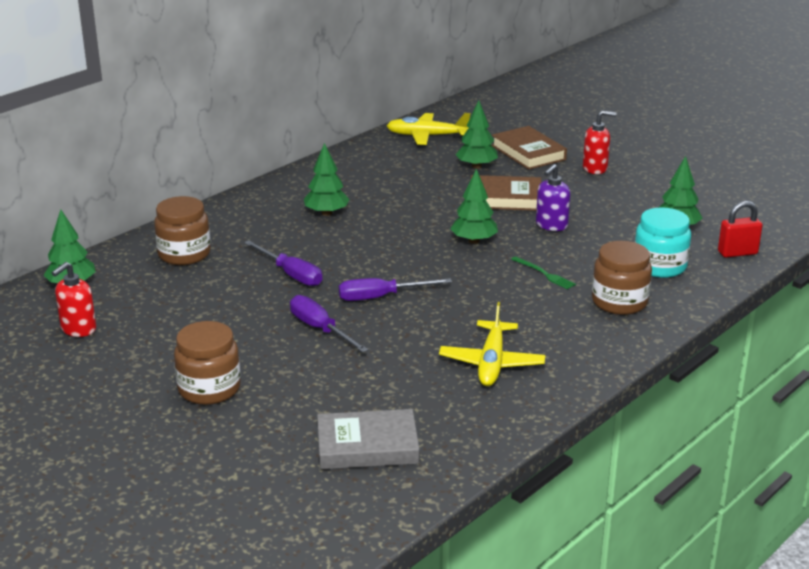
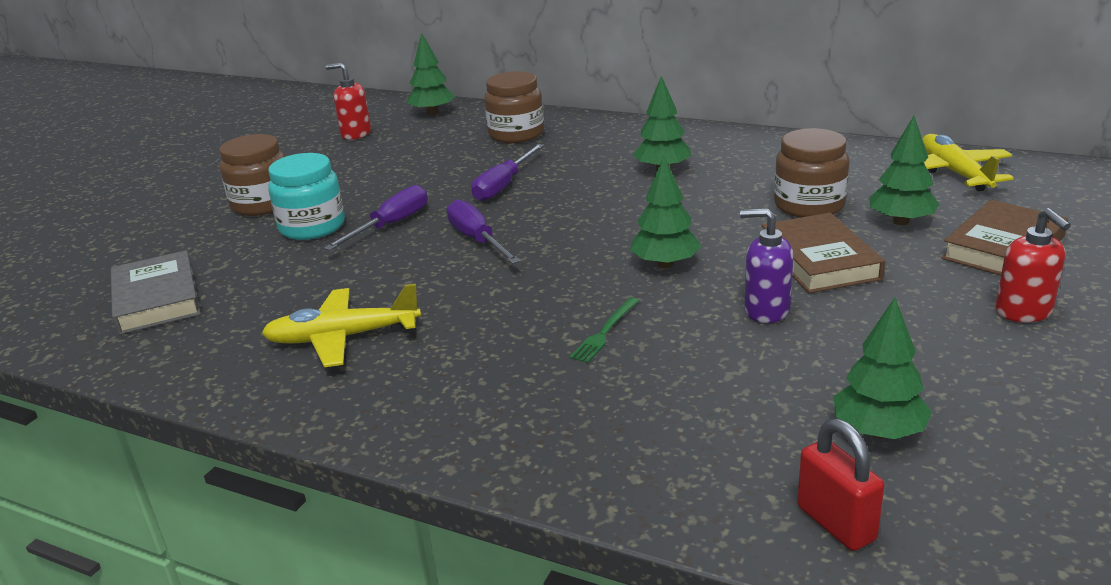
camera: 75 degrees right, 0 degrees up
(619, 302) = (554, 411): brown jar -> brown jar (809, 205)
(659, 266) = (706, 433): turquoise jar -> turquoise jar (312, 227)

